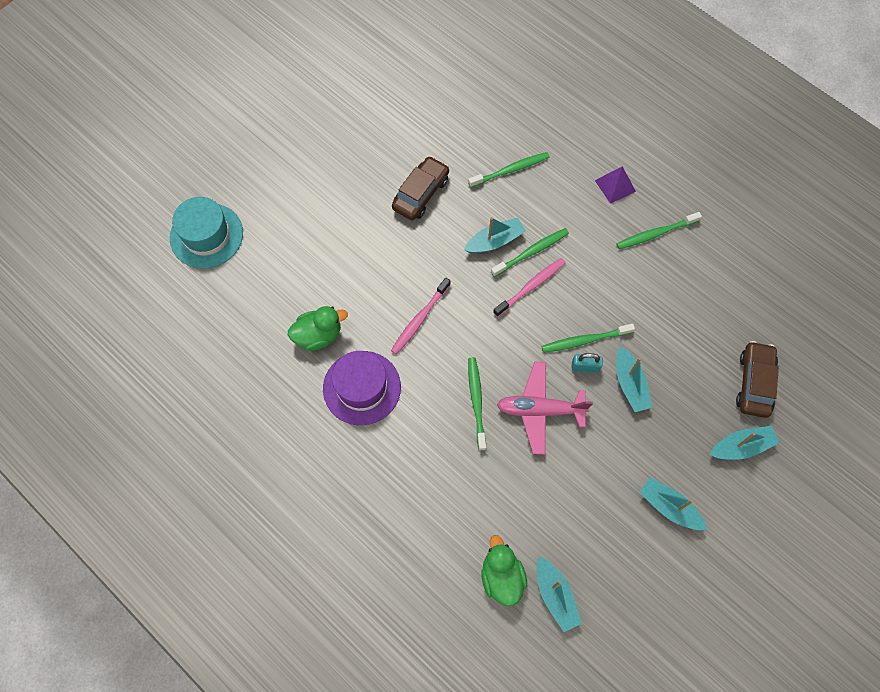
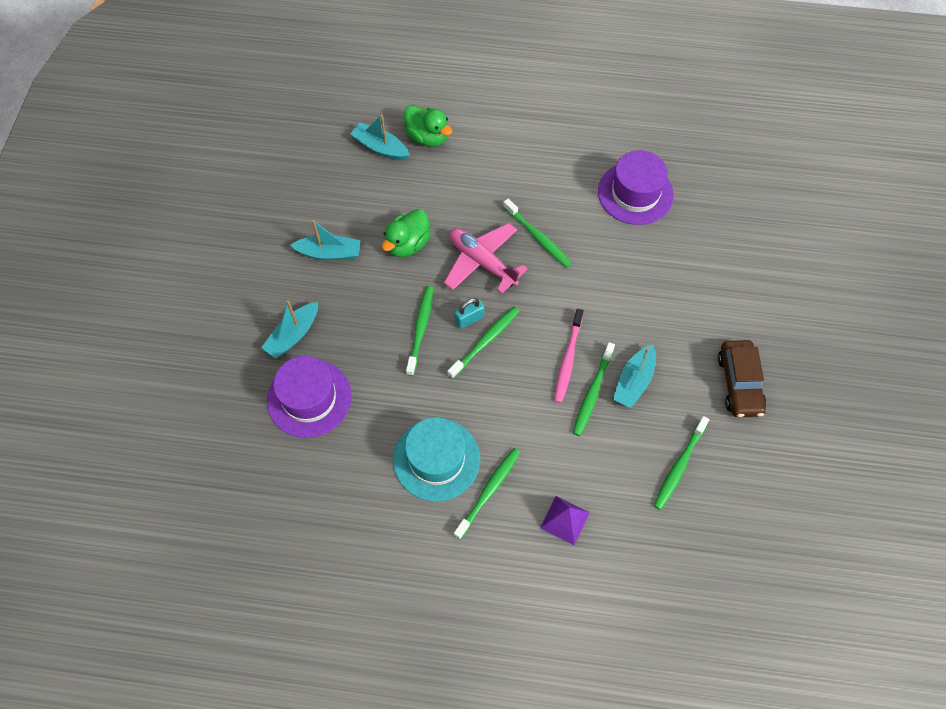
camera: 145 degrees right, 5 degrees down
(206, 235) = (873, 227): turquoise hat -> turquoise hat (436, 459)
(318, 335) = (705, 209): green duck -> green duck (407, 244)
(419, 319) = (638, 271): pink toothbrush -> none
(540, 410) = (482, 262): pink plane -> pink plane turned 105 degrees counterclockwise
(630, 384) = (421, 328): turquoise boat -> green toothbrush
(754, 383) = (309, 398): brown car -> purple hat

